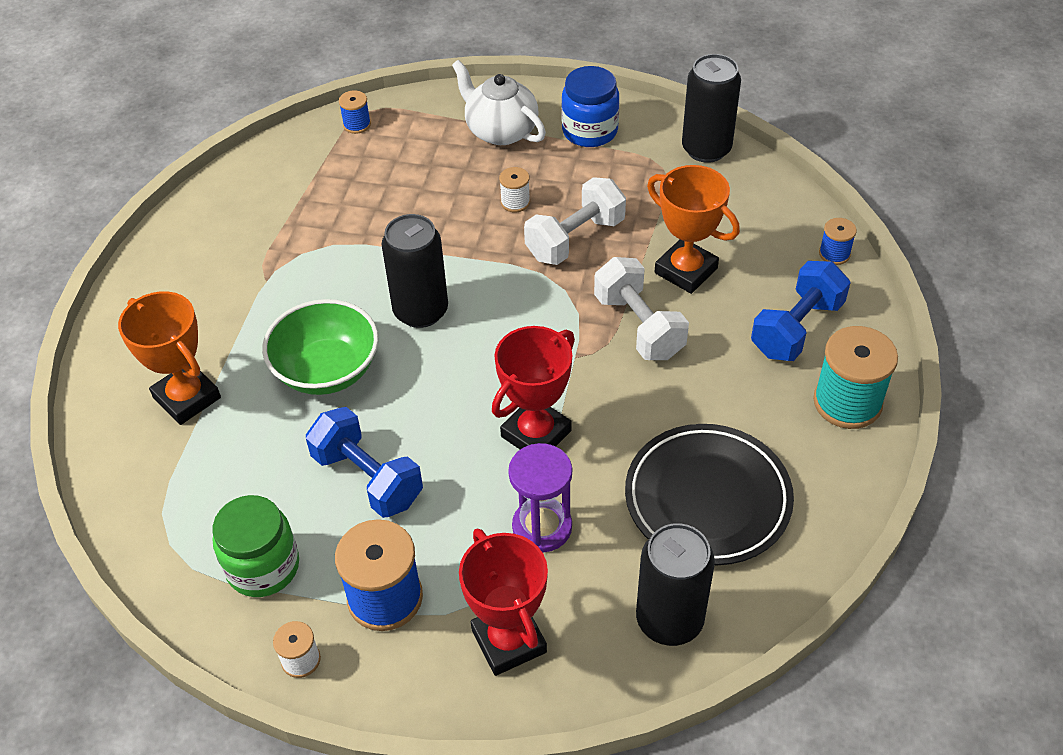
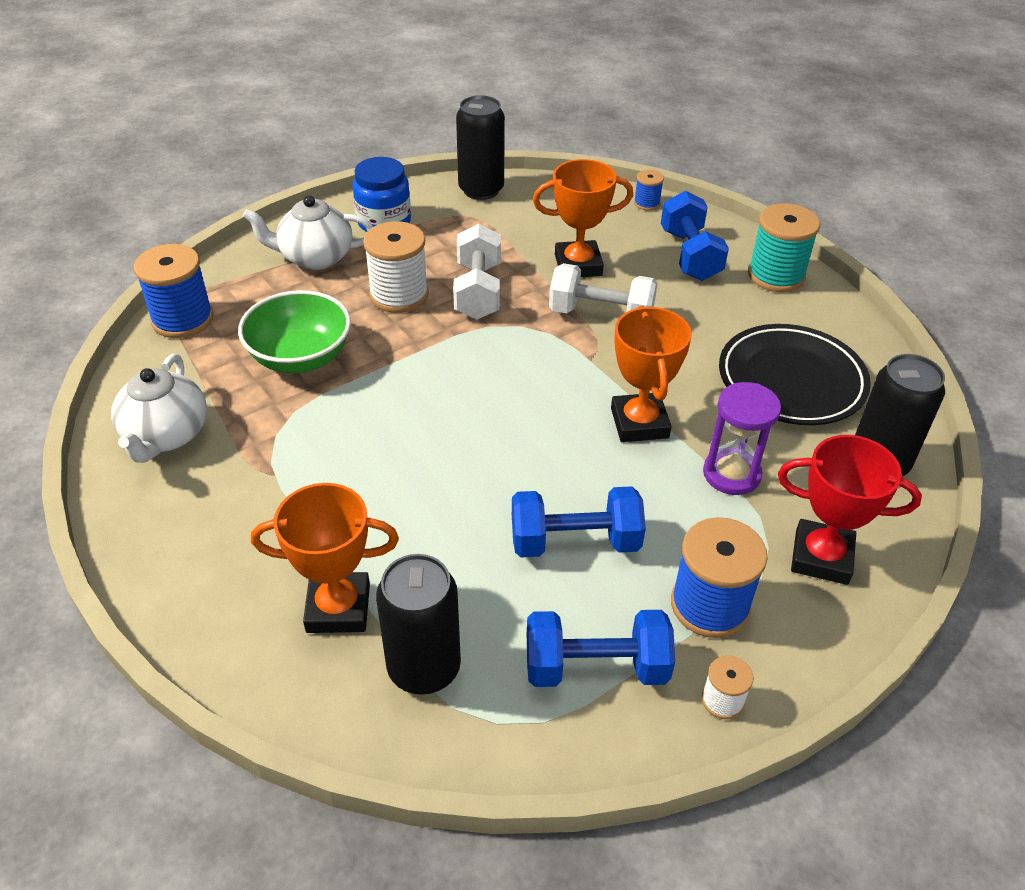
camera: 50 degrees left, 5 degrees down
(245, 206) = (166, 436): none -> white teapot
(263, 567) = (596, 667): green jar -> blue dumbbell
(327, 370) = (428, 497): green bowl -> green bowl (300, 357)
(357, 125) = (182, 319): blue spool -> blue spool, size x1.98
(421, 311) = (438, 407): black can -> black can (424, 668)
(515, 202) = (399, 295): white spool -> white spool, size x1.98
(536, 434) = (639, 423): red trophy -> orange trophy

